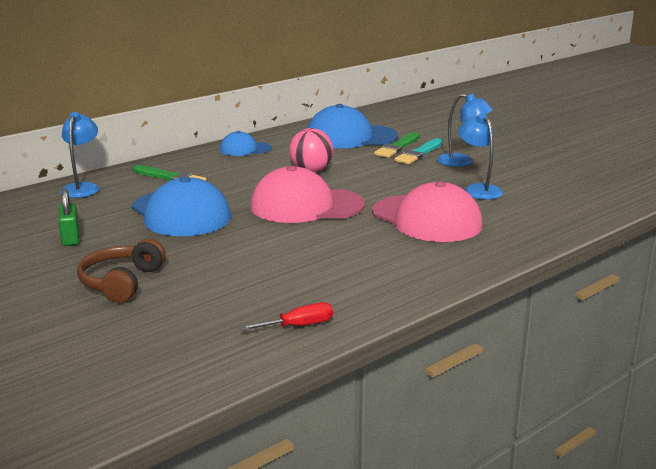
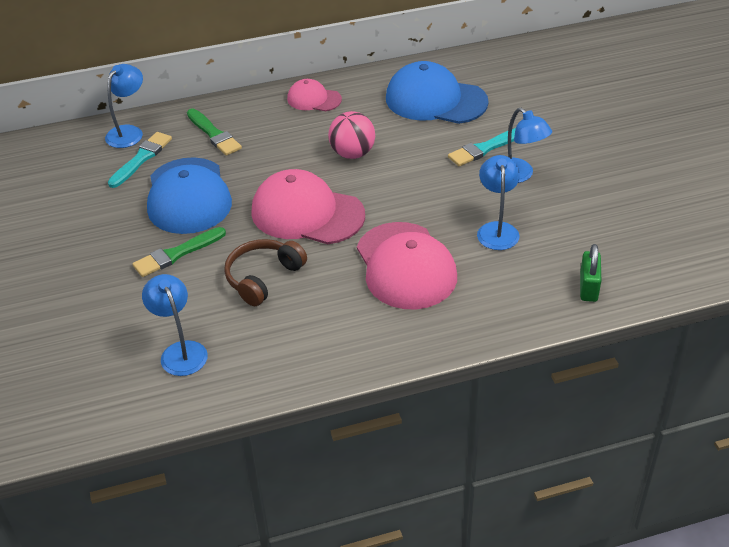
camera: 25 degrees right, 20 degrees up
(70, 238) = (78, 209): green padlock -> green padlock (588, 287)
(110, 200) = (141, 158): none -> turquoise brush
(121, 282) = (82, 285): brown headphones -> brown headphones (263, 277)
(245, 149) = (314, 99): blue cap -> pink cap
(271, 303) = (180, 351): none -> blue lamp
(298, 326) = (182, 388): red screwdriver -> none
(397, 147) = (471, 131): green brush -> green brush (177, 254)

